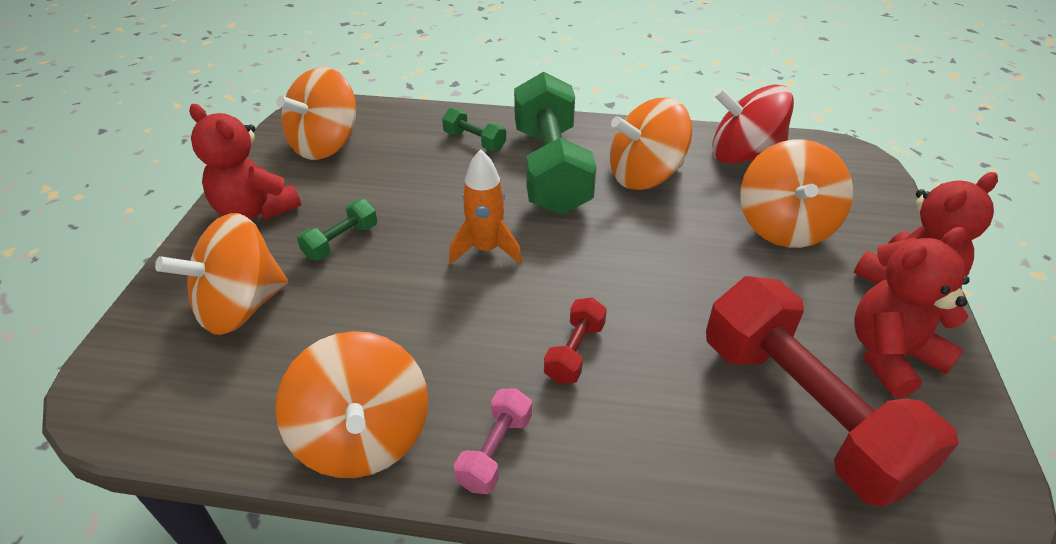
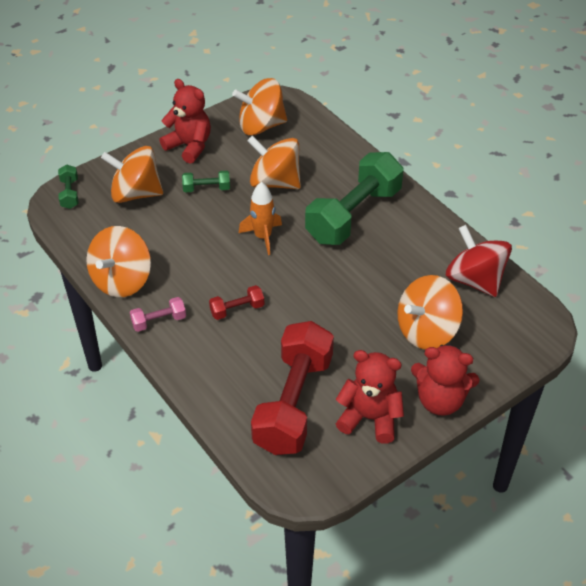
camera: 45 degrees right, 5 degrees up
(255, 210) = (189, 146): red teddy bear -> red teddy bear turned 135 degrees clockwise
(474, 141) = (337, 171): green dumbbell -> green dumbbell (69, 194)
(645, 176) = (398, 253): orange spinning top -> orange spinning top (275, 182)

